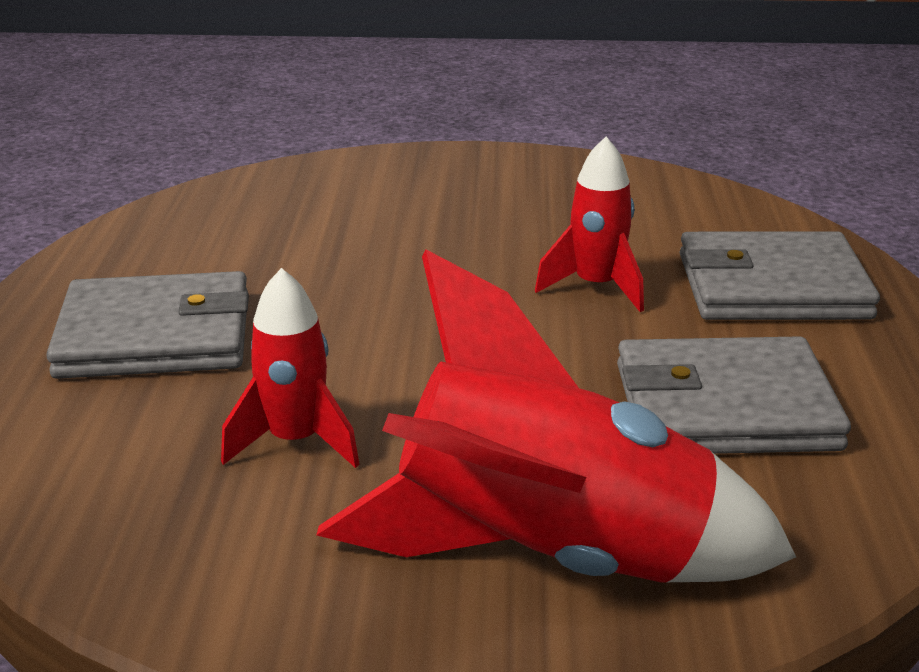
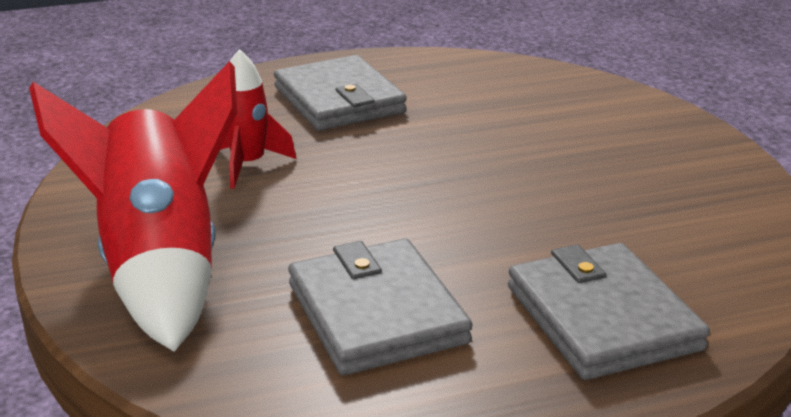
camera: 70 degrees right, 0 degrees up
(596, 287) = (526, 232): red rocket -> none

